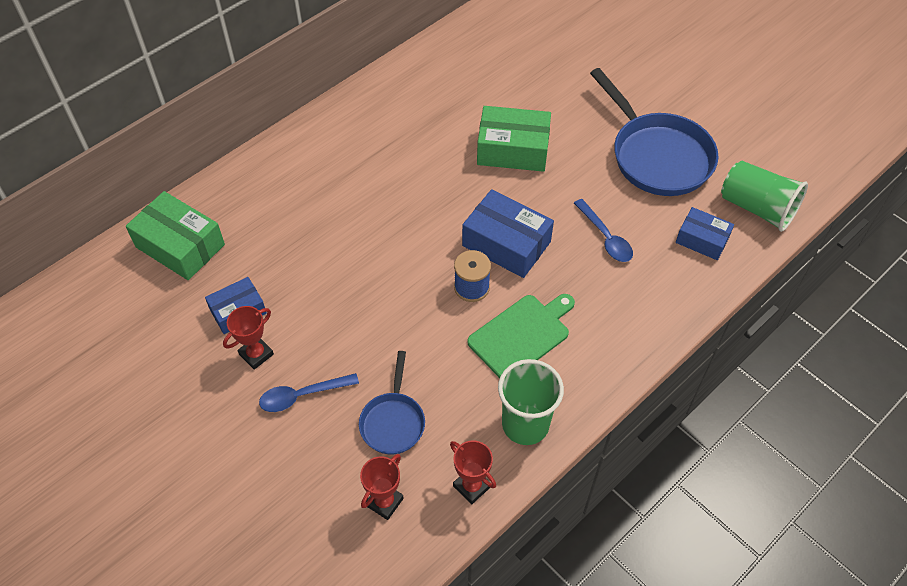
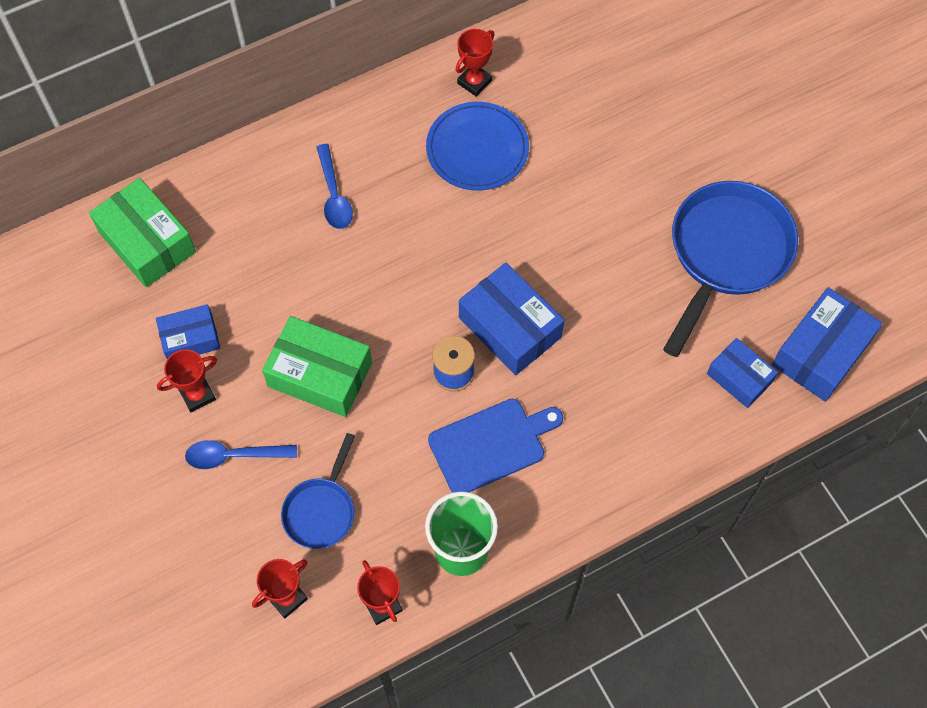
camera: 15 degrees right, 10 degrees up
(418, 79) = (474, 82): none -> red trophy
(436, 123) = (477, 149): none -> blue plate
(513, 149) = (556, 205): green box -> green box (320, 374)
(521, 335) = (491, 445): green cutting board -> blue cutting board
(606, 237) = (627, 347): blue spoon -> blue spoon (334, 195)
(657, 156) = (726, 254): blue pan -> blue pan turned 135 degrees counterclockwise
(757, 208) = (821, 352): green cup -> blue box

